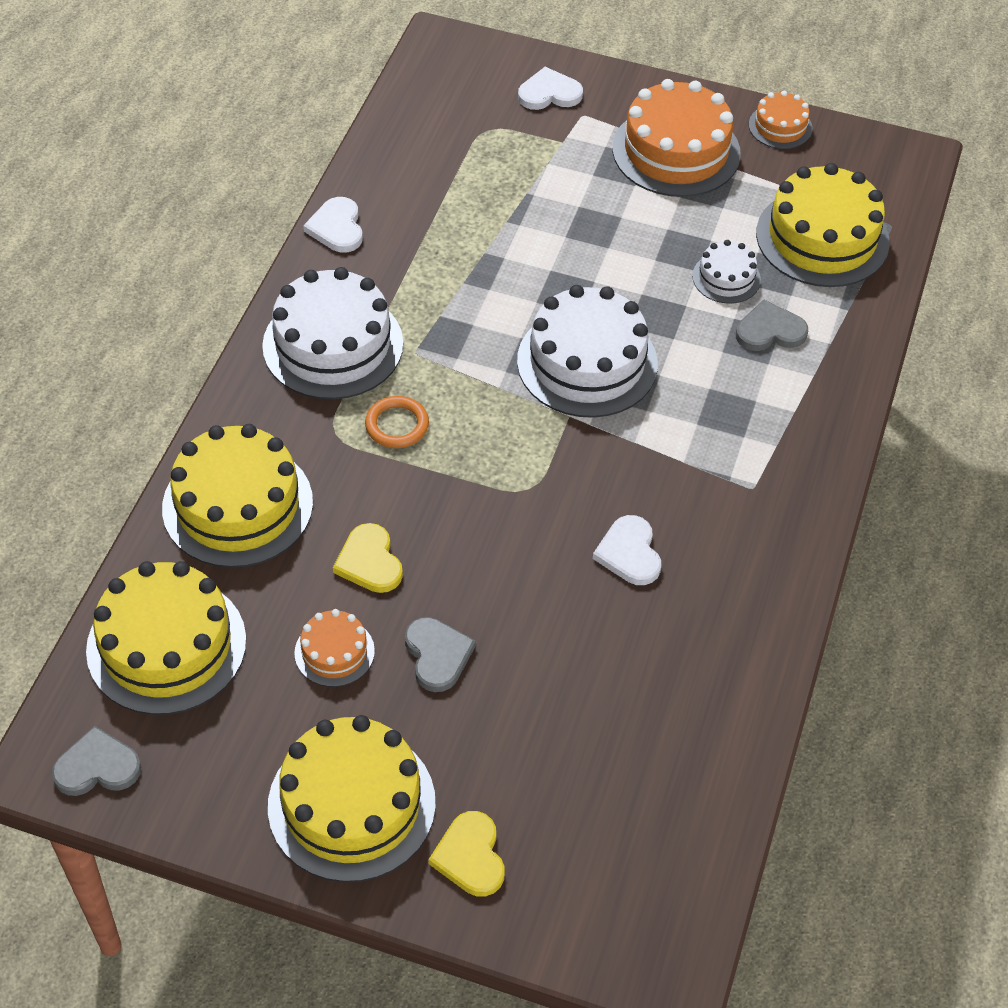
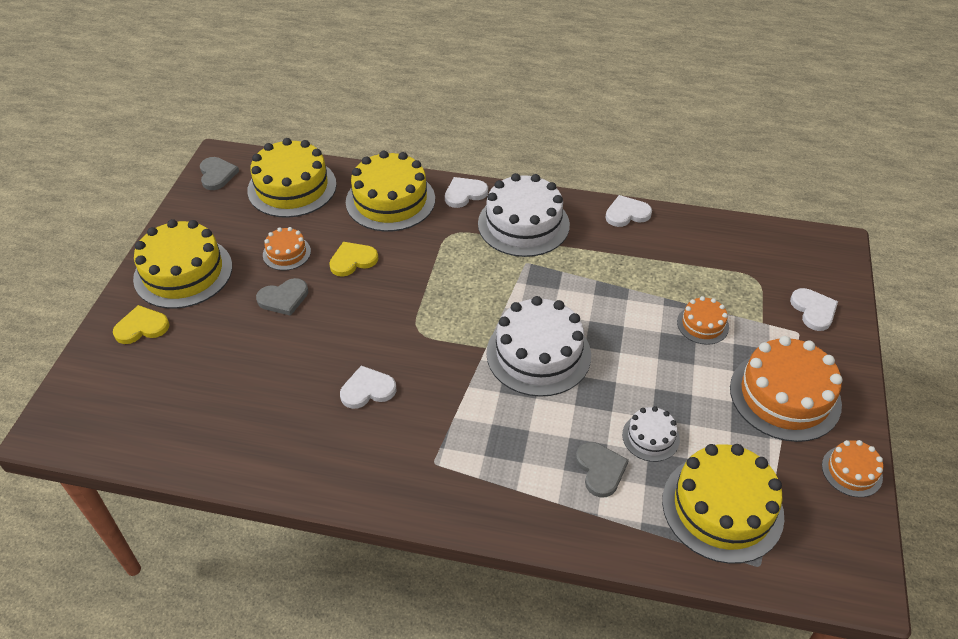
camera: 85 degrees right, 5 degrees down
(245, 407) = (464, 194): none -> white heart
(397, 425) = (462, 261): orange ring -> none
(558, 195) = (702, 324): none -> orange cake

